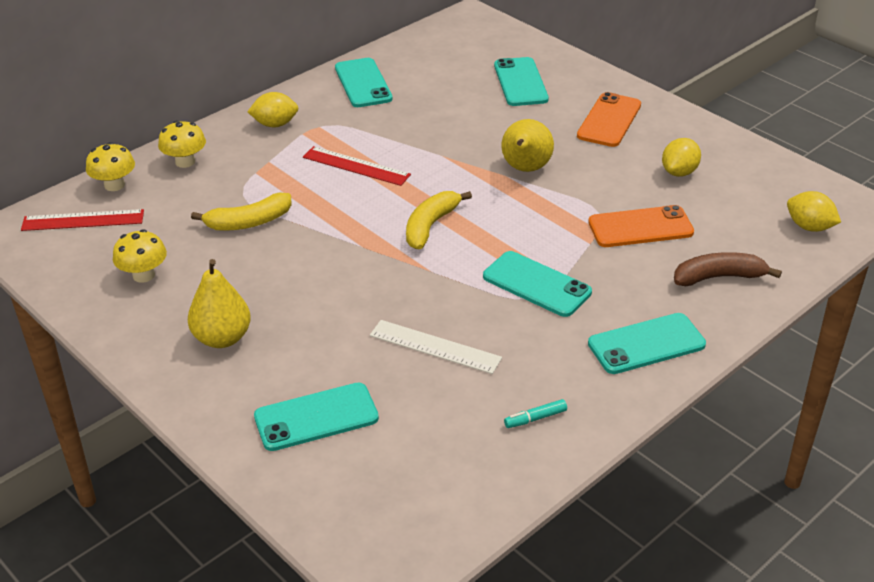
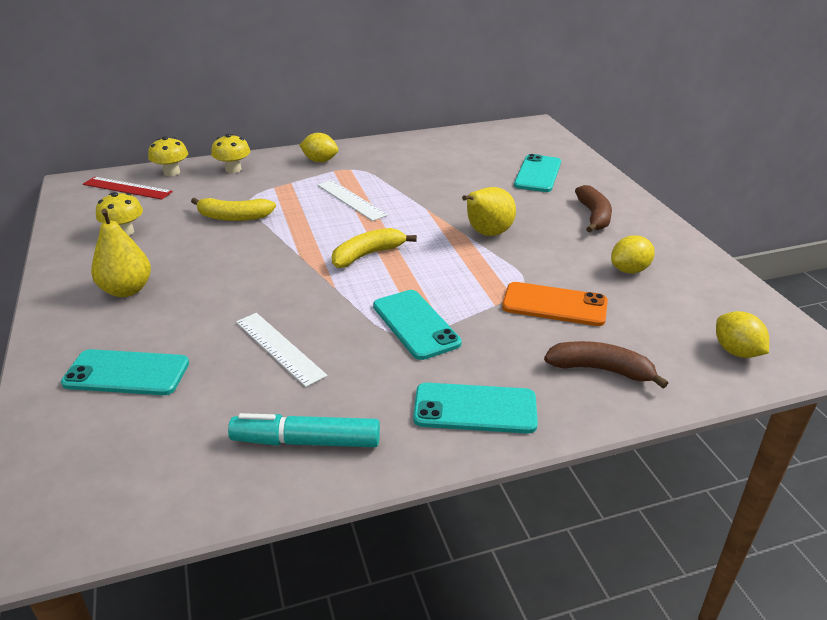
camera: 25 degrees right, 5 degrees down
(356, 166) = (351, 200): red ruler -> white ruler
(363, 83) = (410, 149): turquoise phone -> none
(535, 418) = (306, 441): turquoise marker -> turquoise marker, size x2.08
(609, 120) = (594, 216): orange phone -> brown banana

